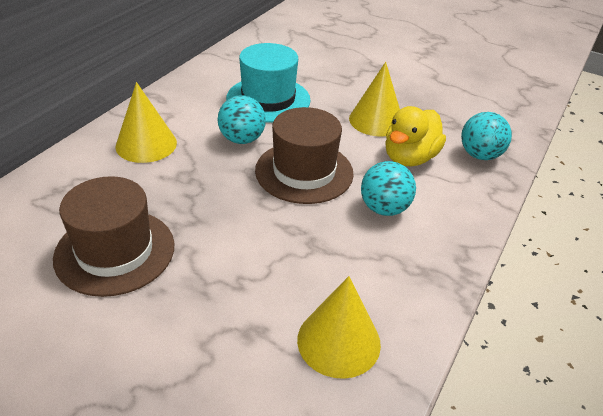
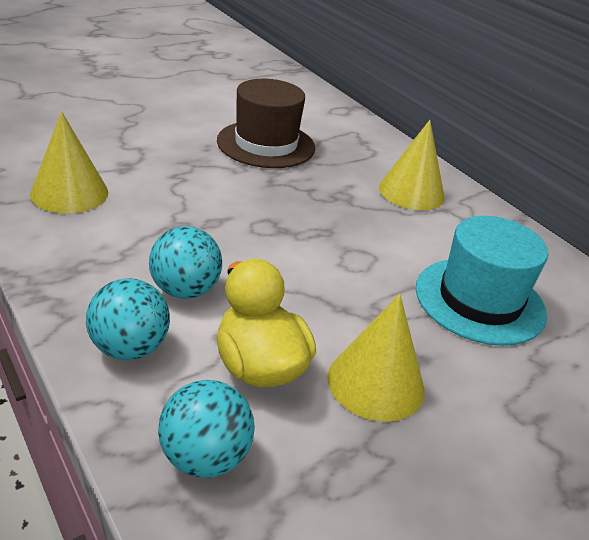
camera: 115 degrees right, 5 degrees down
(242, 139) = (389, 247): turquoise ball -> turquoise ball (129, 348)
(304, 172) = (297, 264): brown hat -> none

